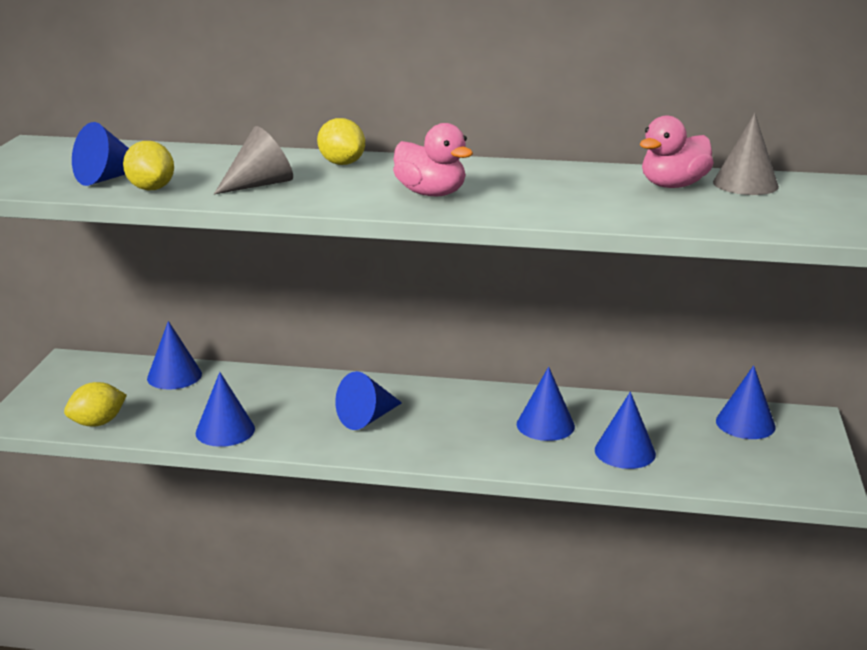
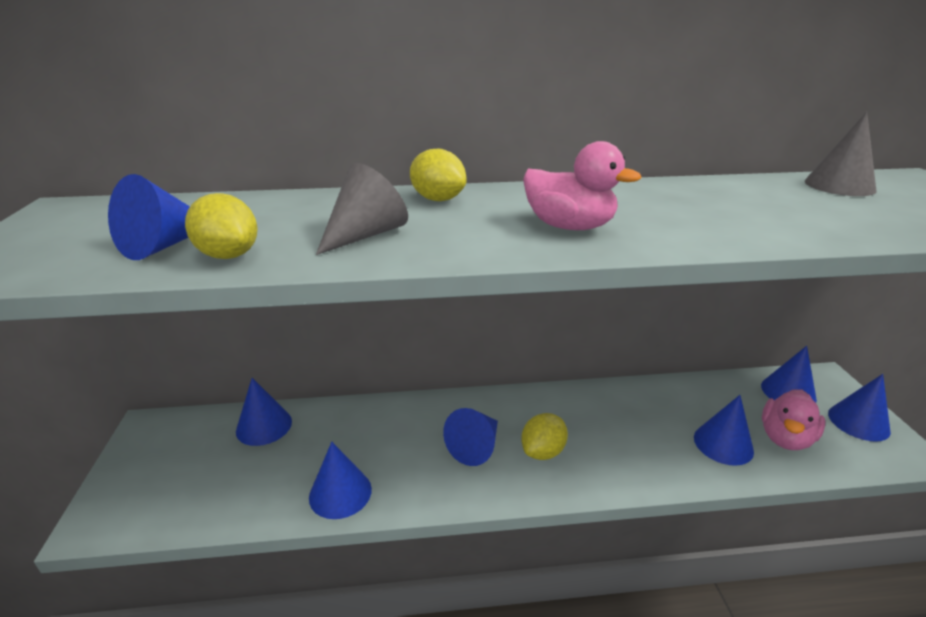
camera: 15 degrees left, 5 degrees up
(98, 423) = (194, 510): yellow lemon -> yellow lemon (543, 451)
(545, 425) = (636, 424): blue cone -> blue cone (858, 422)
(673, 185) = (783, 193): pink duck -> pink duck (785, 438)

